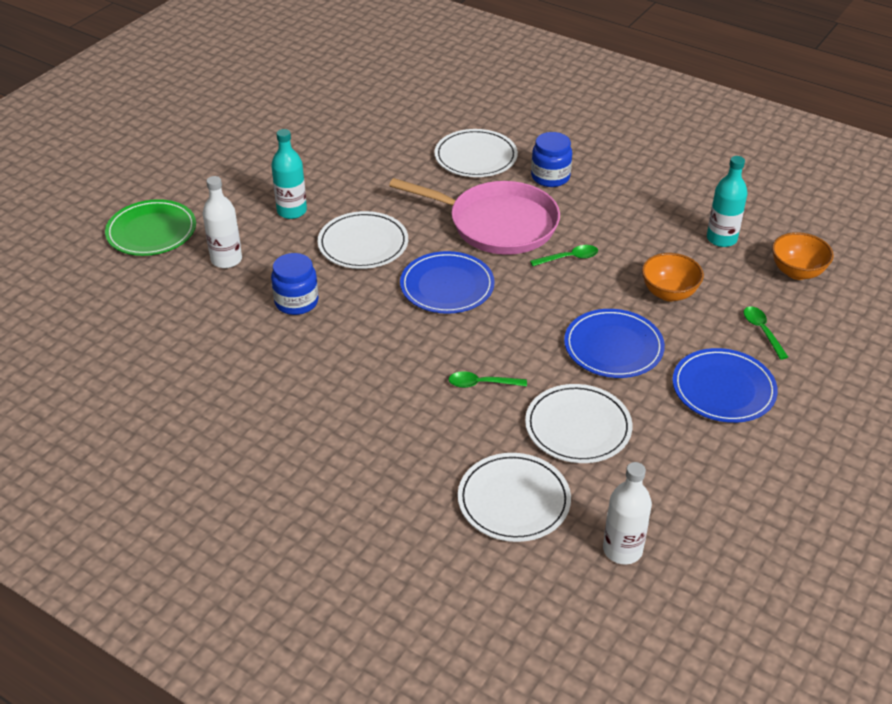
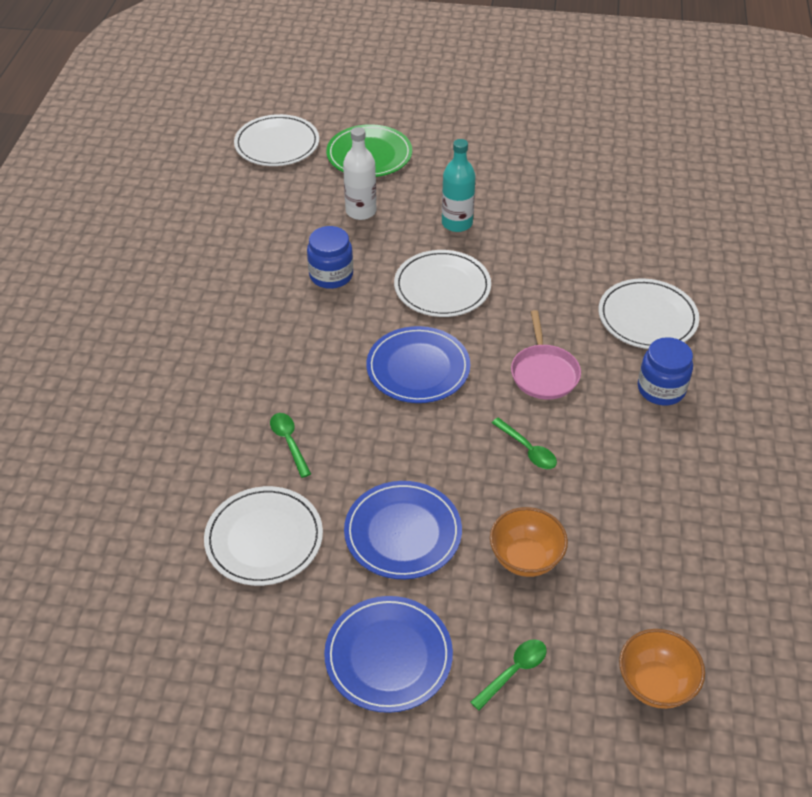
camera: 65 degrees right, 5 degrees up
(497, 224) = (544, 373): pink pan -> pink pan, size x0.55
(514, 500) = (141, 518): white plate -> white plate (277, 144)
(622, 550) = (107, 627): white bottle -> none
(721, 239) = (665, 584): turquoise bottle -> none

